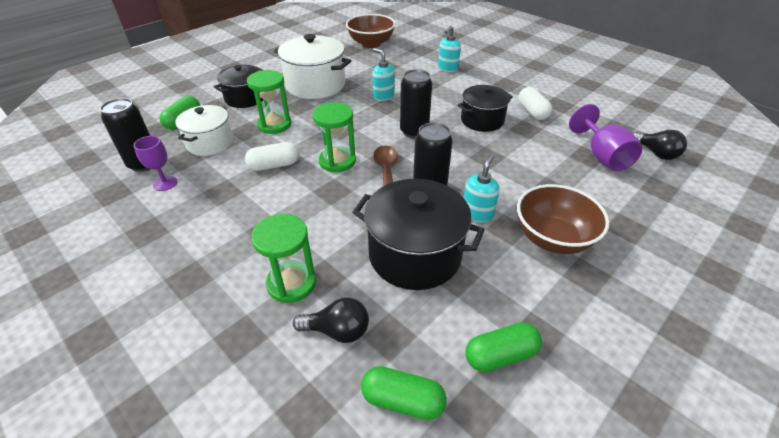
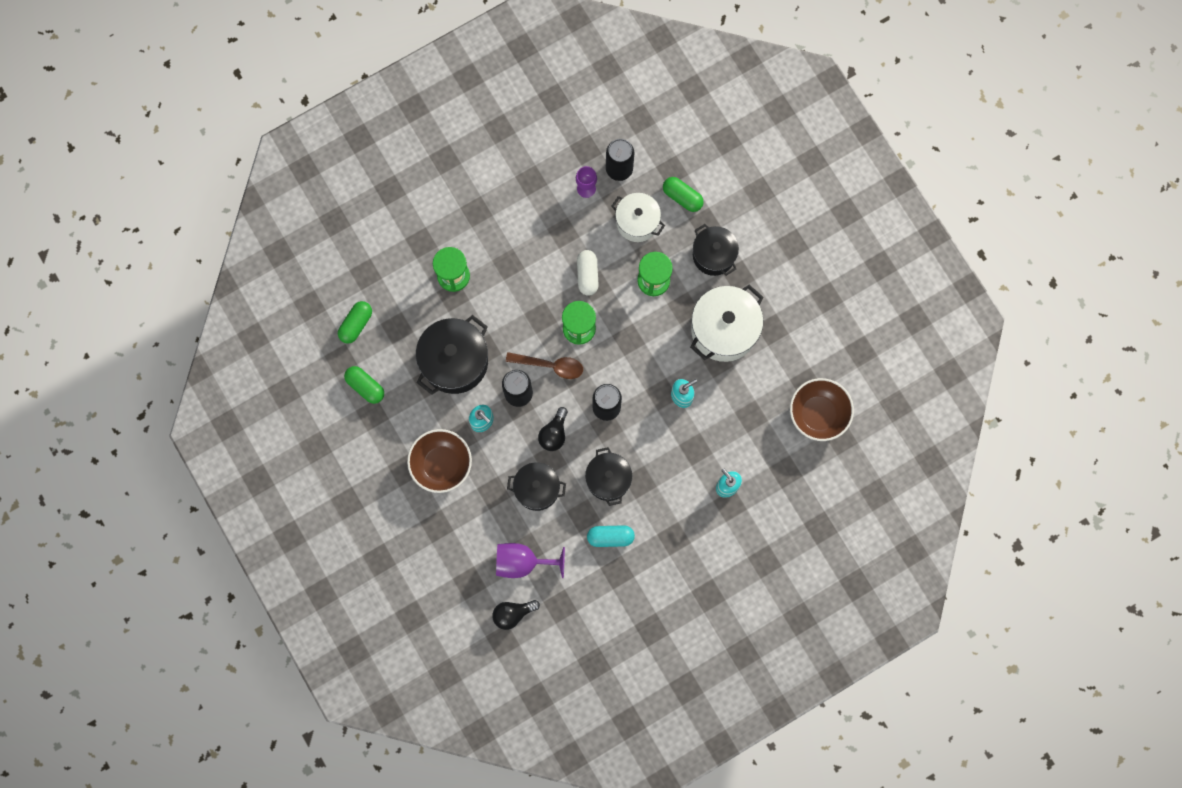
camera: 105 degrees right, 35 degrees up
(337, 331) = (409, 298): black light bulb -> black light bulb (554, 433)
(500, 355) = (365, 386): green capsule -> green capsule turned 45 degrees counterclockwise
(523, 159) = (537, 489): none -> black pot
(532, 112) = (610, 537): white capsule -> turquoise capsule

